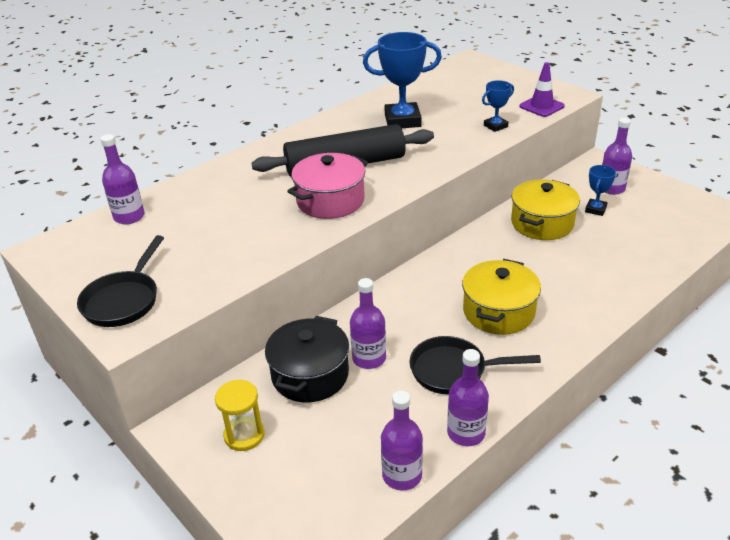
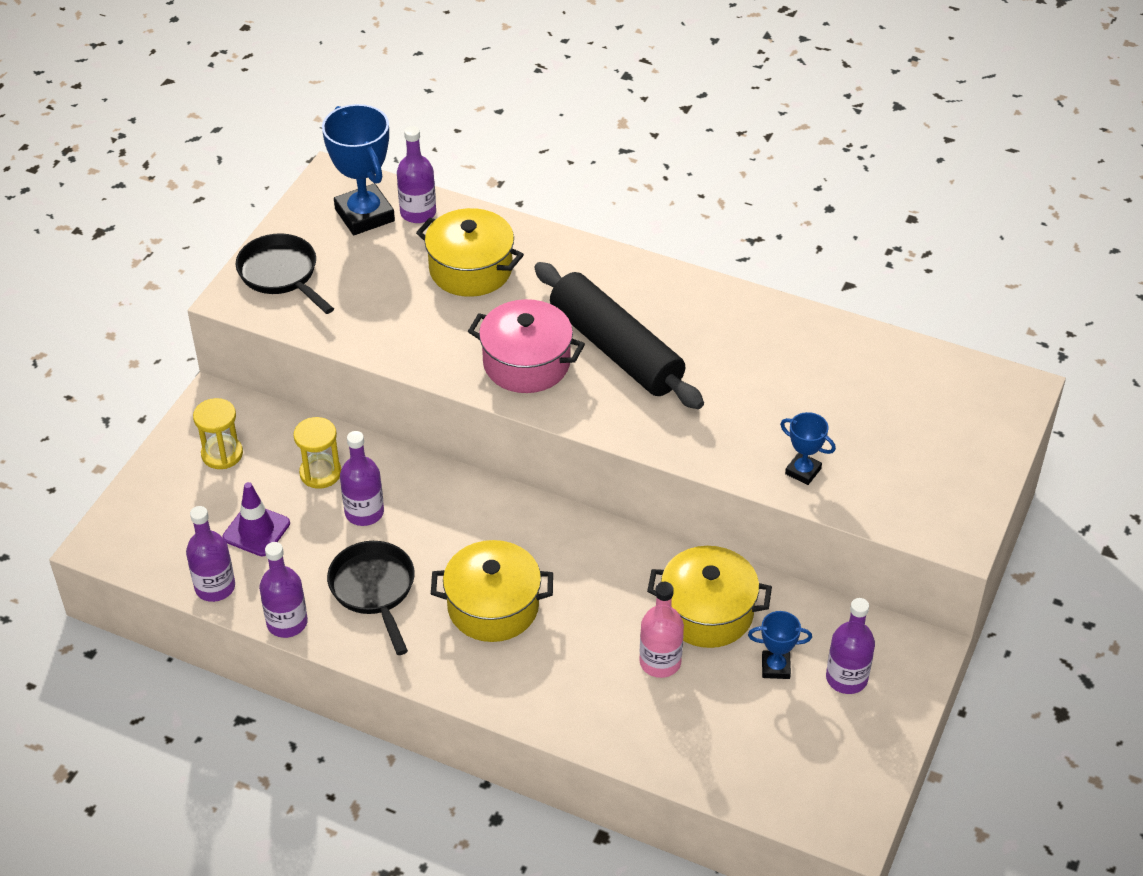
camera: 65 degrees right, 10 degrees up
(124, 300) = (281, 275): black pan -> black pan turned 60 degrees clockwise
(214, 205) = (470, 269): none -> yellow pot
(310, 375) = (320, 473): black pot -> yellow hourglass
(402, 120) = (764, 369): blue trophy -> blue trophy (364, 215)
(541, 106) = (897, 510): purple traffic cone -> purple traffic cone (256, 530)
(577, 250) = (660, 662): none -> pink bottle

